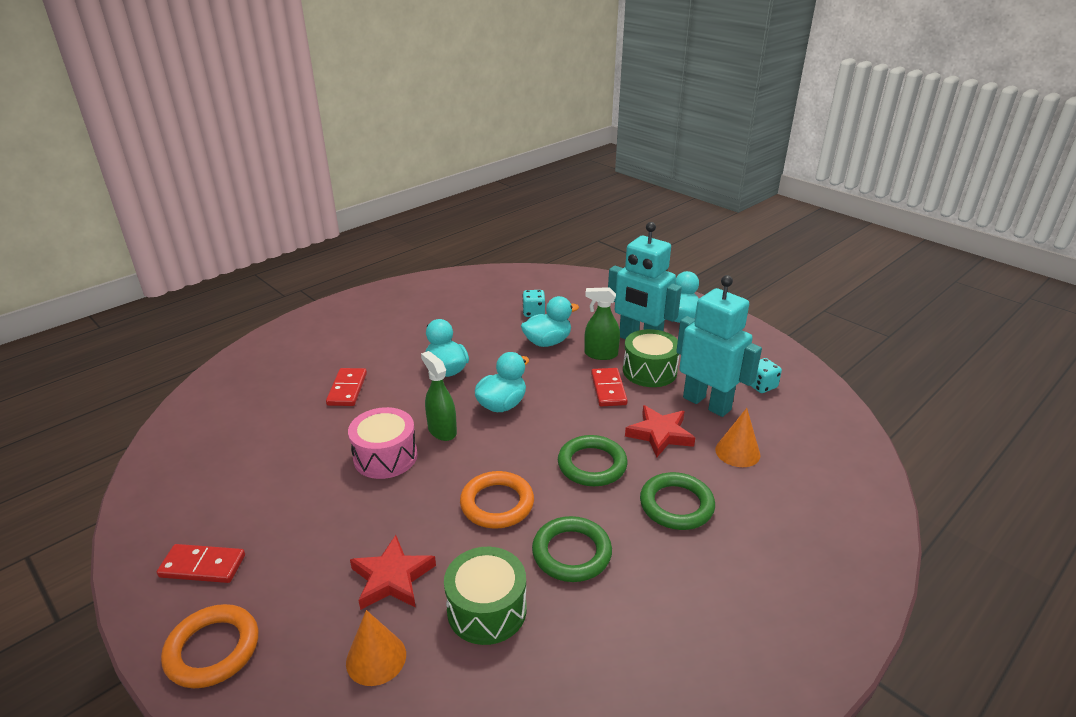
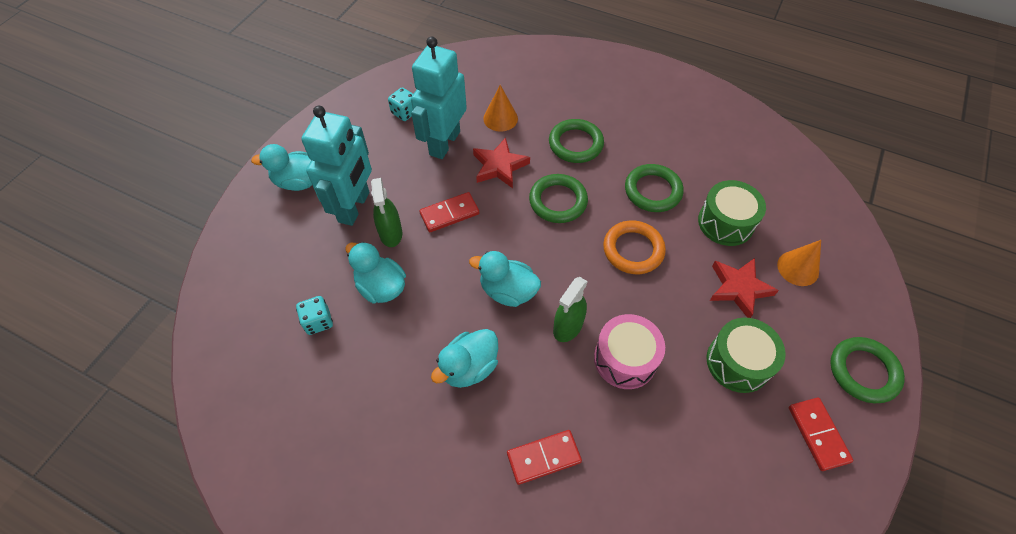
camera: 110 degrees left, 25 degrees up
(213, 649) = (863, 371): orange ring -> green ring
(649, 371) = (408, 189): green drum -> green drum (738, 362)

